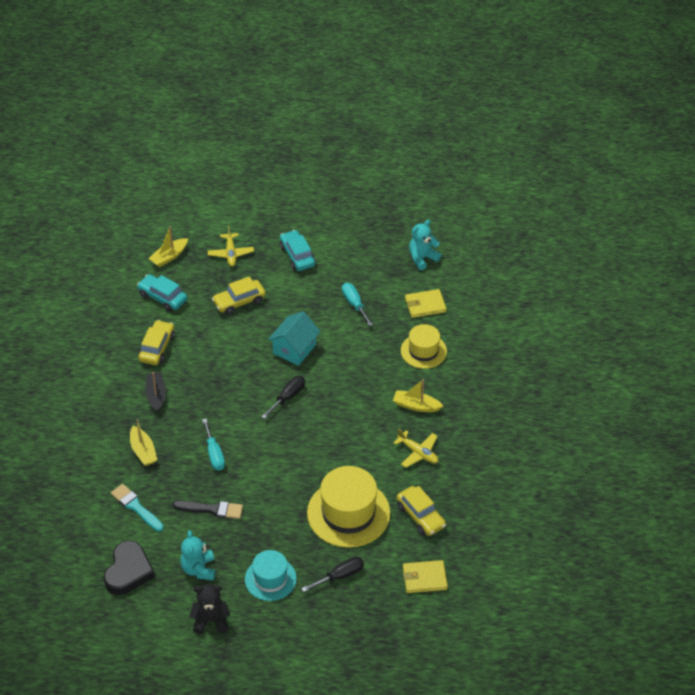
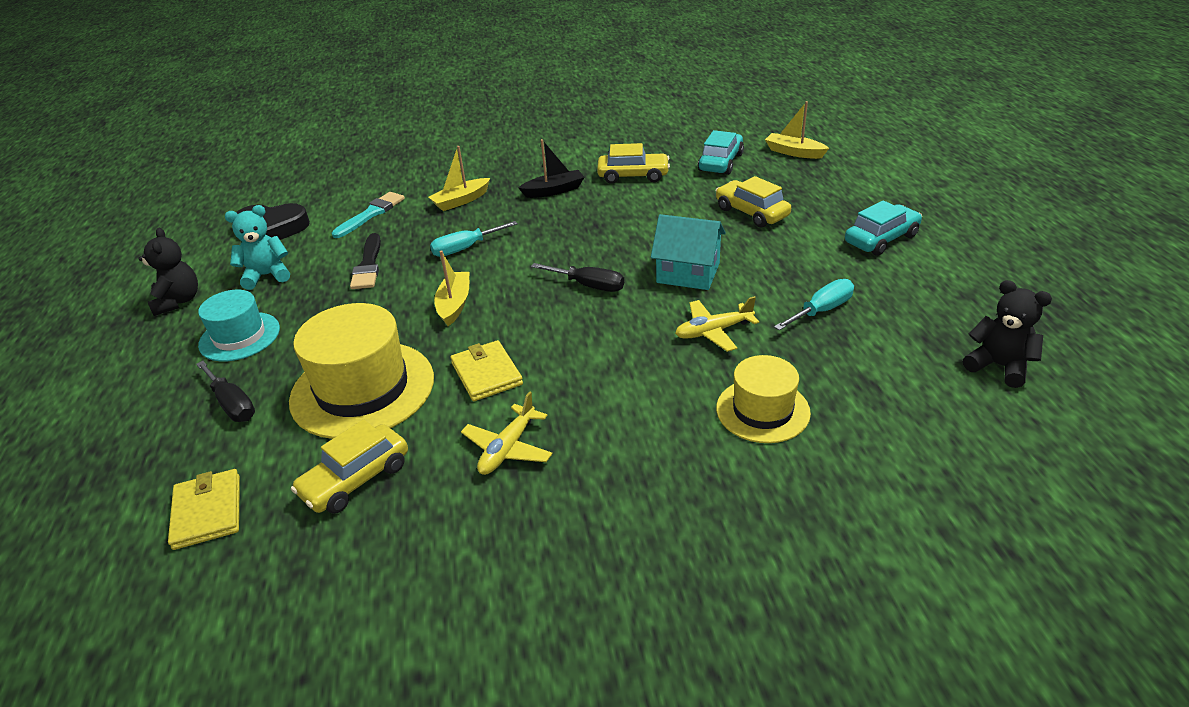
camera: 80 degrees right, 10 degrees down
(230, 253) = (837, 189): yellow plane -> yellow plane (713, 331)
(416, 406) = (621, 425): yellow boat -> yellow boat (454, 304)
(422, 258) = (999, 366): turquoise teddy bear -> black teddy bear
(425, 305) = (881, 391): yellow wallet -> yellow wallet (486, 373)

